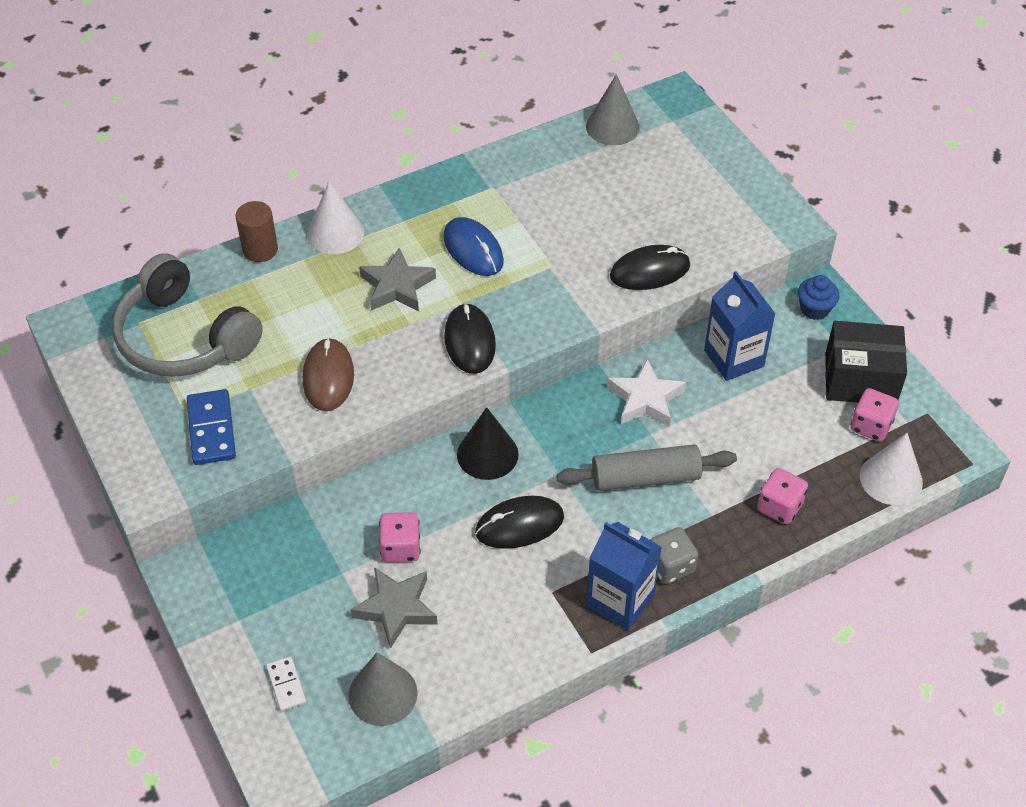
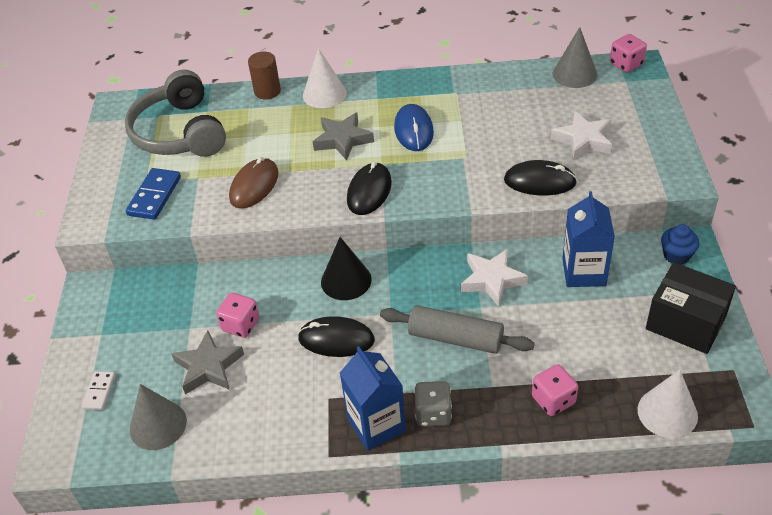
camera: 30 degrees right, 5 degrees down
(667, 207) = (583, 140): none -> white star
(870, 426) = (673, 363): pink dice -> pink dice (626, 64)

